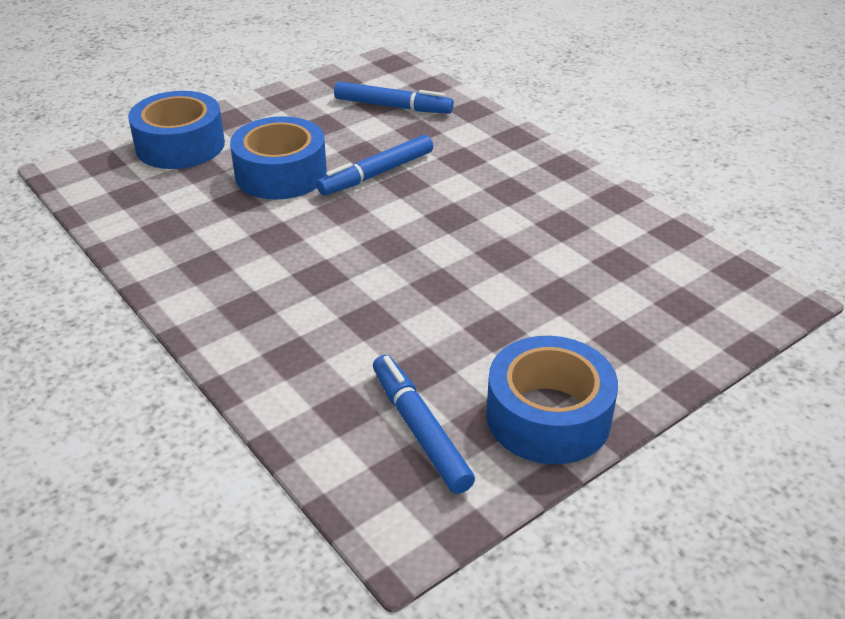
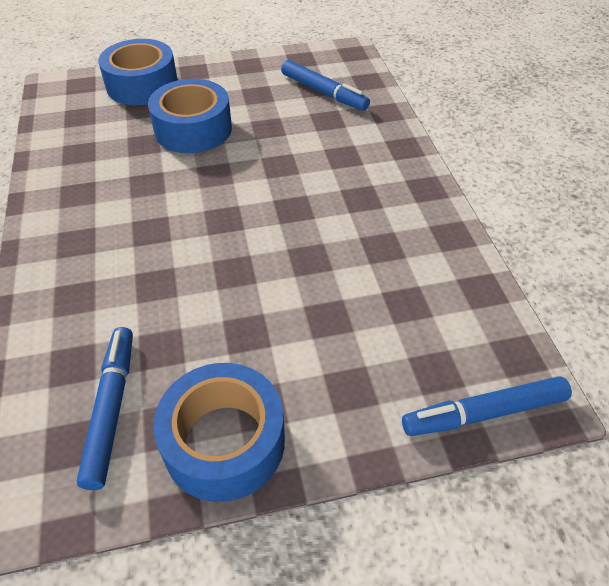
camera: 25 degrees right, 10 degrees up
(377, 174) = (265, 150): blue marker -> blue marker (484, 413)

